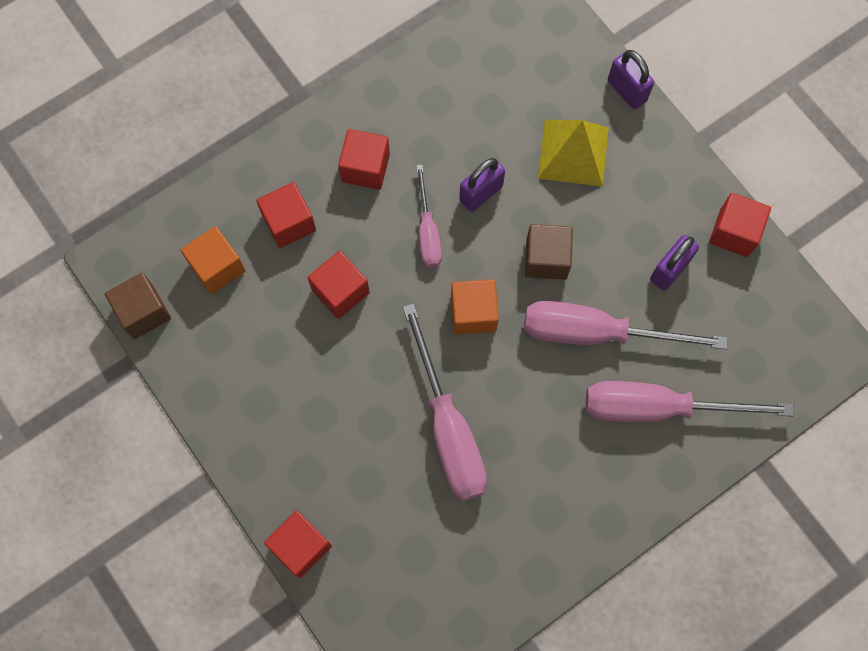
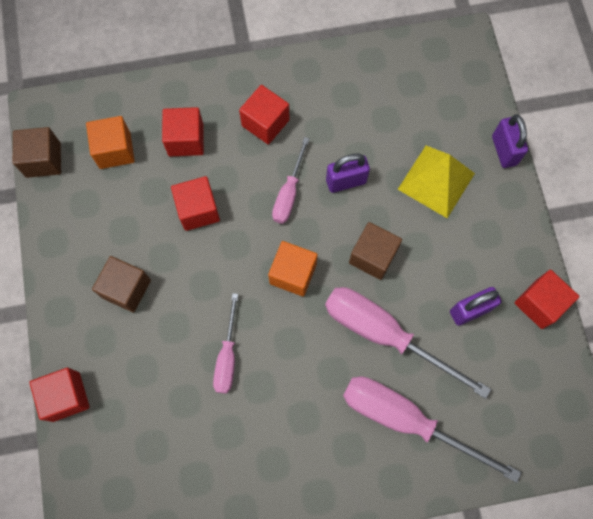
camera: 25 degrees right, 0 degrees up
(307, 407) = (126, 289): none -> brown cube
(448, 428) = (227, 356): pink screwdriver -> pink screwdriver, size x0.56

